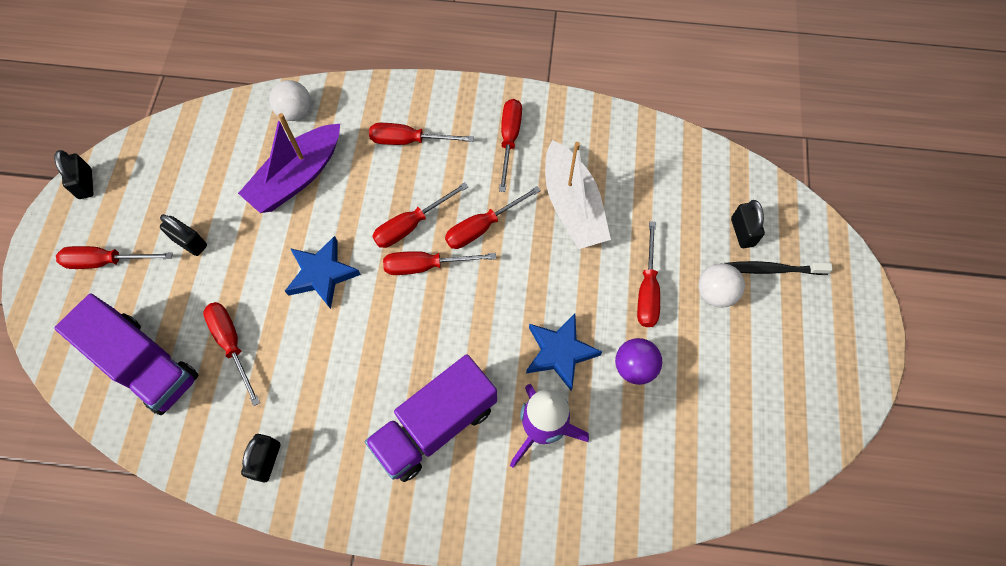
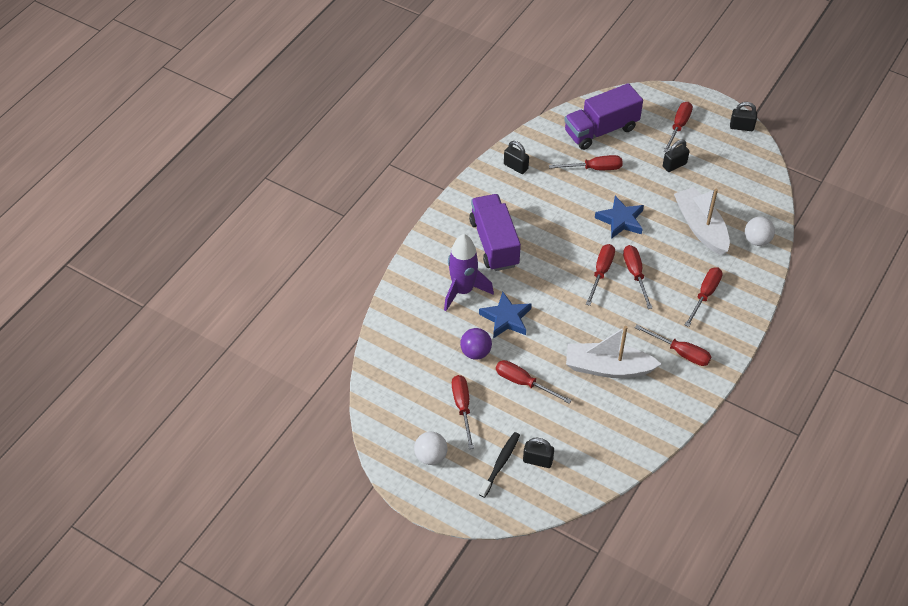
camera: 115 degrees right, 15 degrees down
(297, 177) = (700, 227): purple boat -> white boat
(482, 227) = (615, 311): red screwdriver -> red screwdriver (462, 407)
(715, 293) = (501, 420): white ball -> white ball (431, 456)

